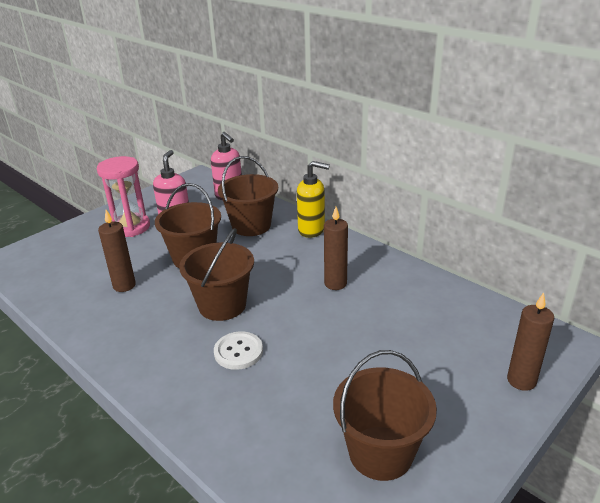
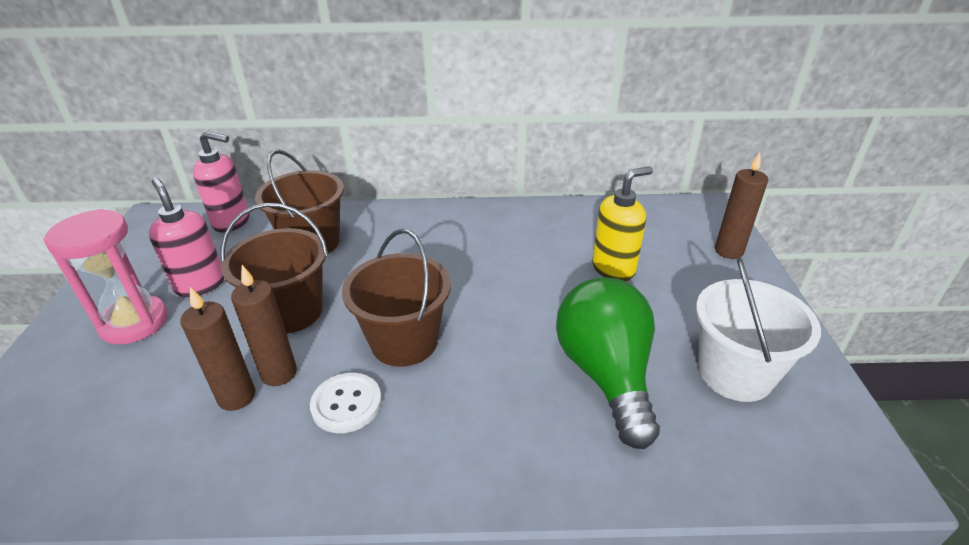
camera: 45 degrees left, 5 degrees up
(238, 352) = (494, 376): white button -> white button (346, 404)
(298, 393) = (606, 374): none -> green light bulb
(312, 230) = (389, 216): yellow soap dispenser -> yellow soap dispenser (614, 269)
(335, 283) = (487, 255): brown candle -> brown candle (279, 373)
(380, 452) = (734, 373): brown bucket -> white bucket

